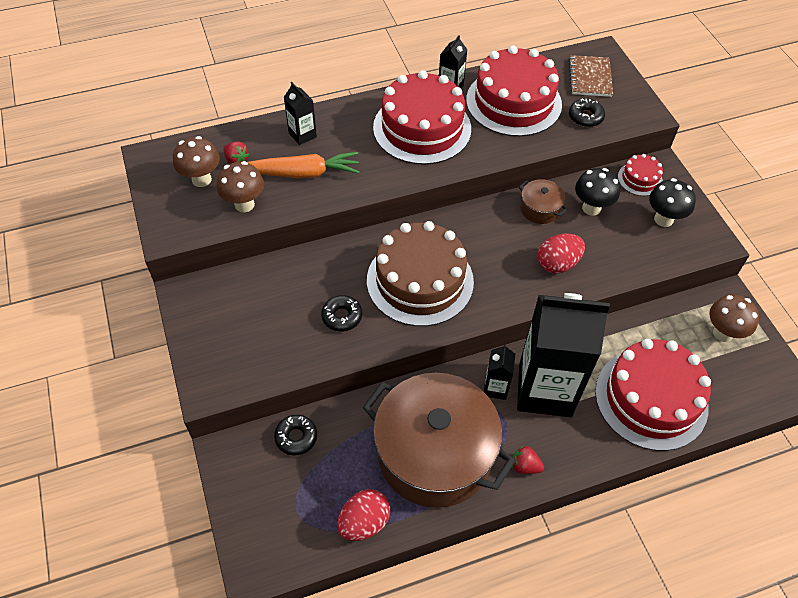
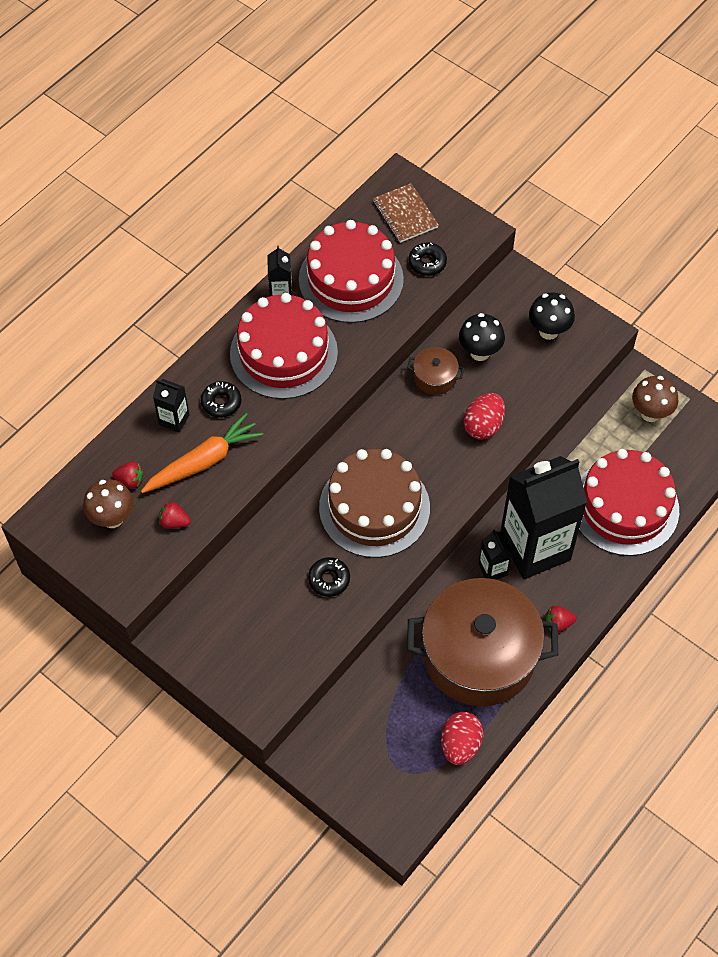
camera: 30 degrees left, 5 degrees up
(244, 204) = (174, 522): brown mushroom -> red strawberry
(296, 437) = (354, 709): black donut -> black donut (221, 402)
(640, 179) = (505, 298): red cake -> none

